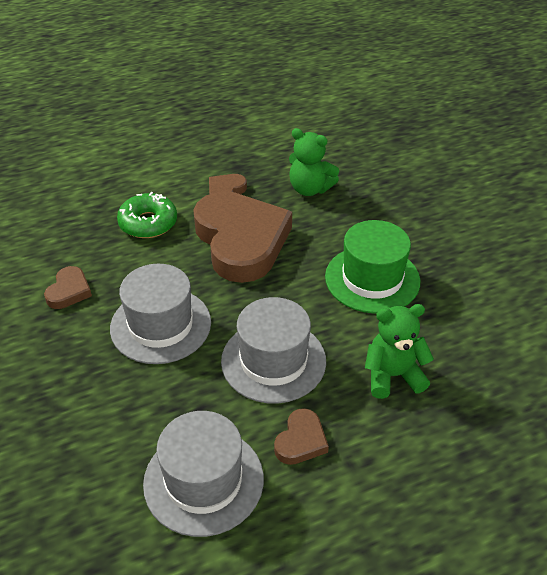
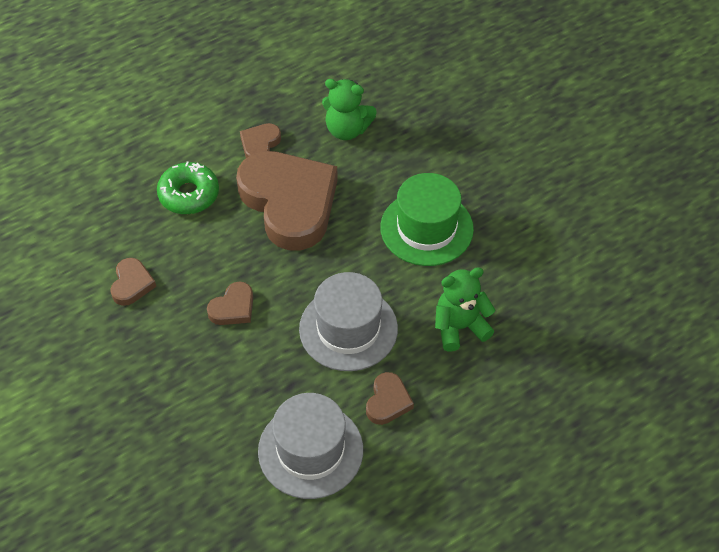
camera: 10 degrees left, 10 degrees up
(160, 325) = (233, 308): grey hat -> brown heart

